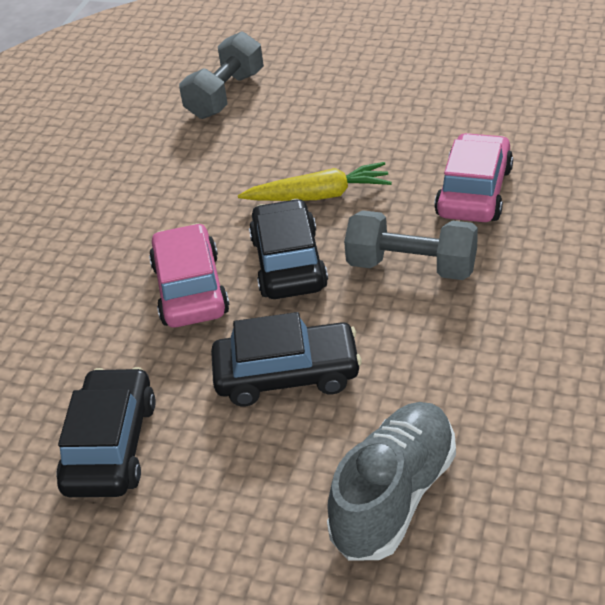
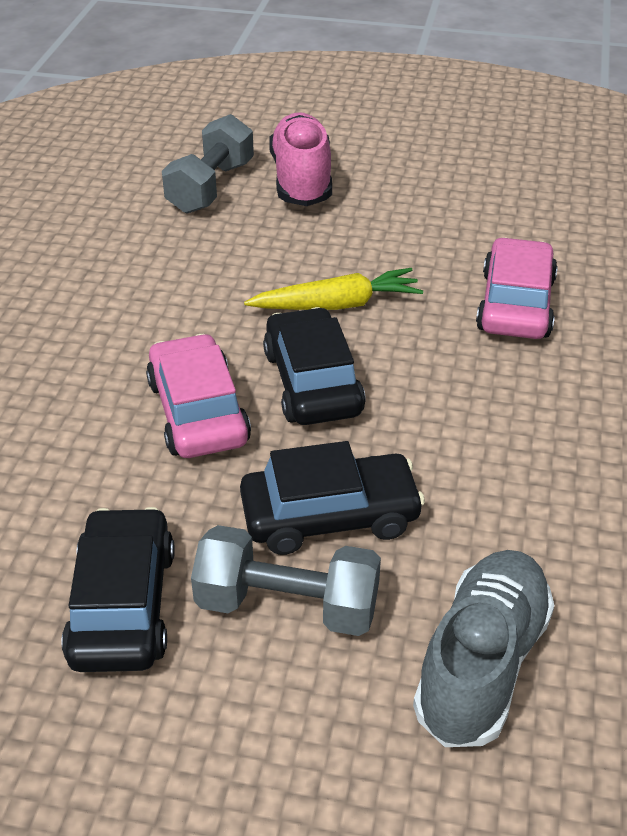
camera: 10 degrees left, 0 degrees up
(304, 86) = (302, 180): none -> pink shoe
(411, 267) = (458, 389): grey dumbbell -> grey dumbbell (287, 606)

